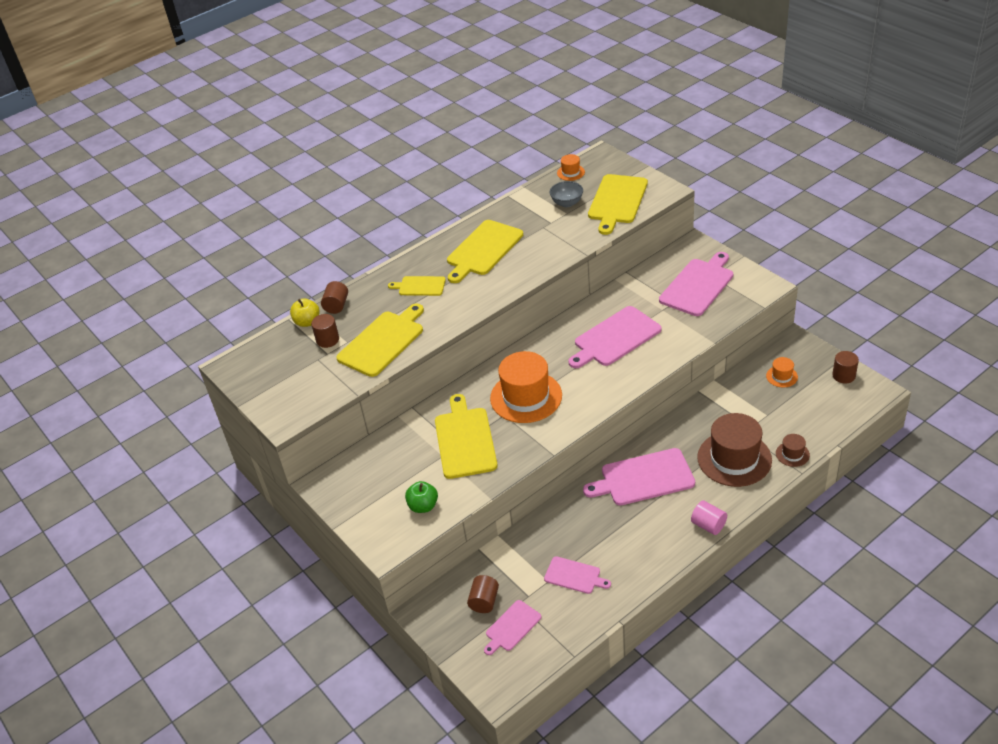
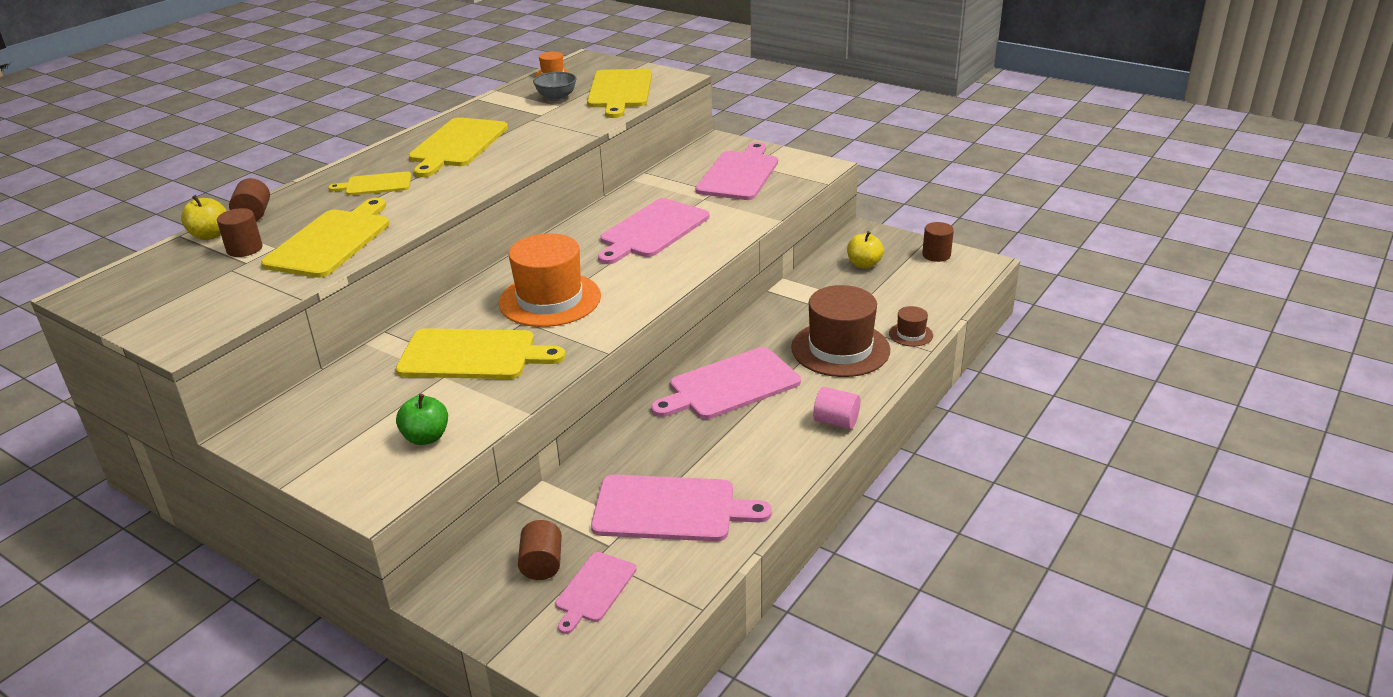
camera: 20 degrees left, 10 degrees down
(465, 440) = (473, 355): yellow cutting board -> yellow cutting board turned 120 degrees clockwise
(574, 576) = (670, 509): pink cutting board -> pink cutting board, size x1.78
(781, 376) = (864, 264): orange hat -> yellow apple

